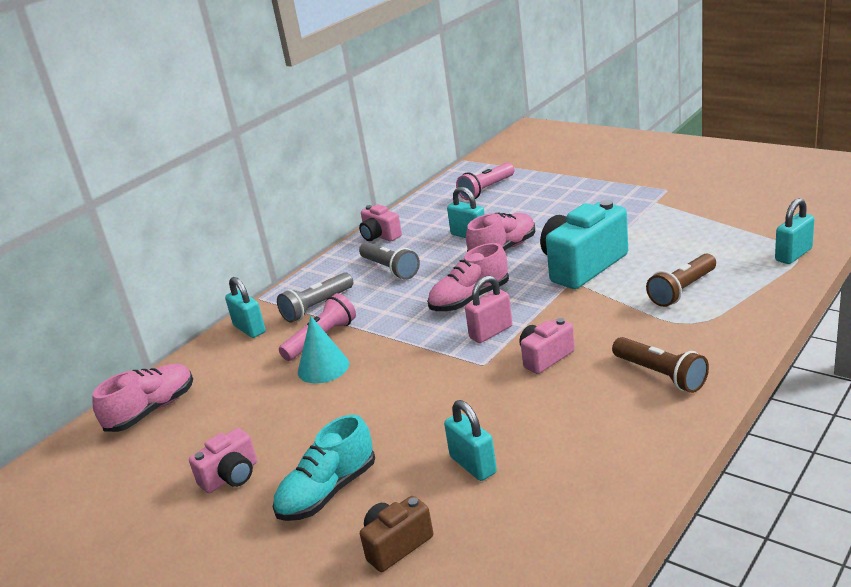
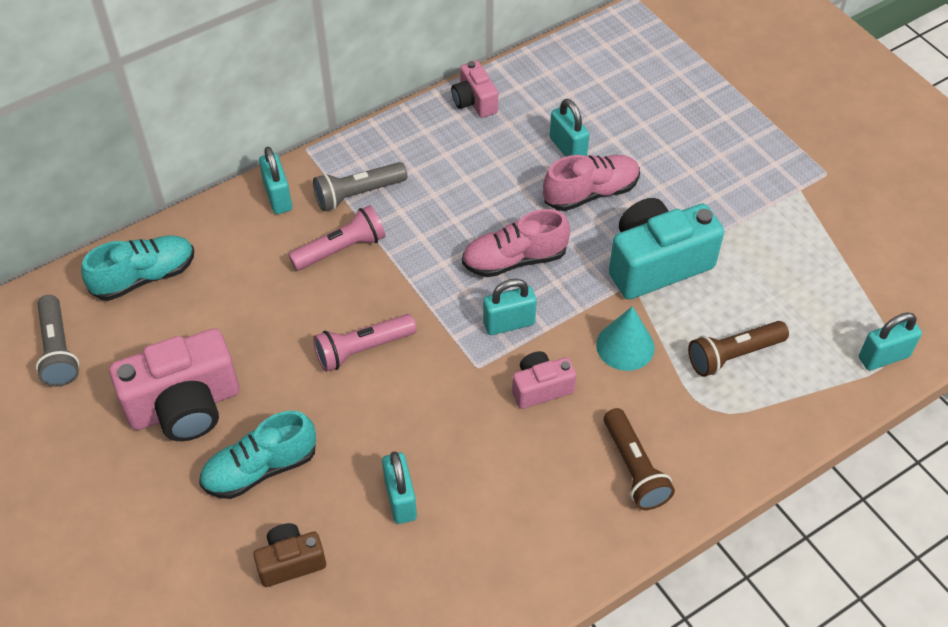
camera: 15 degrees right, 25 degrees up
(152, 410) = (144, 277): pink shoe -> turquoise shoe
(231, 476) = (185, 406): pink camera -> pink camera, size x1.86
(323, 367) = (325, 294): turquoise cone -> turquoise cone (625, 346)
(390, 269) = (458, 167): grey flashlight -> grey flashlight (58, 350)
(486, 190) = (630, 71): pink flashlight -> pink flashlight (362, 349)
(491, 332) = (509, 323): pink padlock -> turquoise padlock

